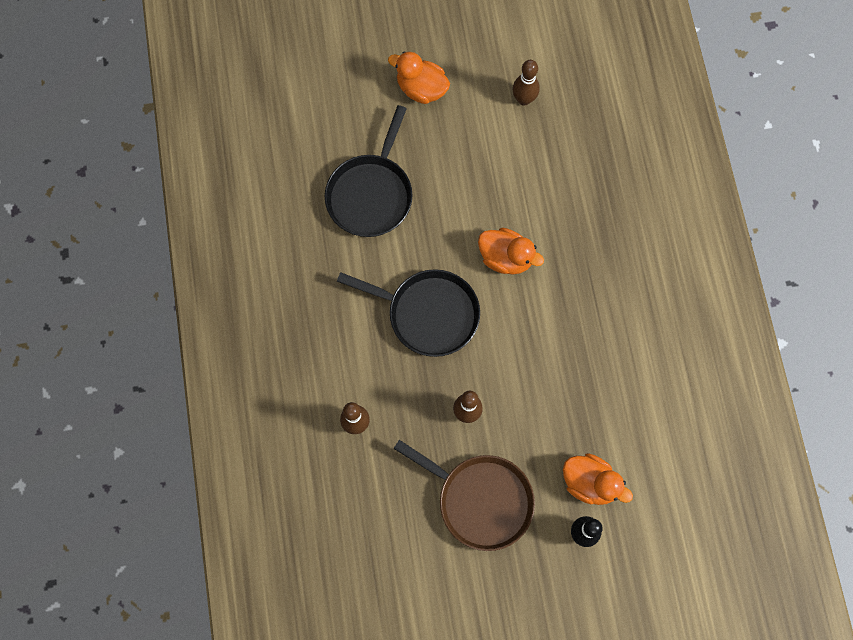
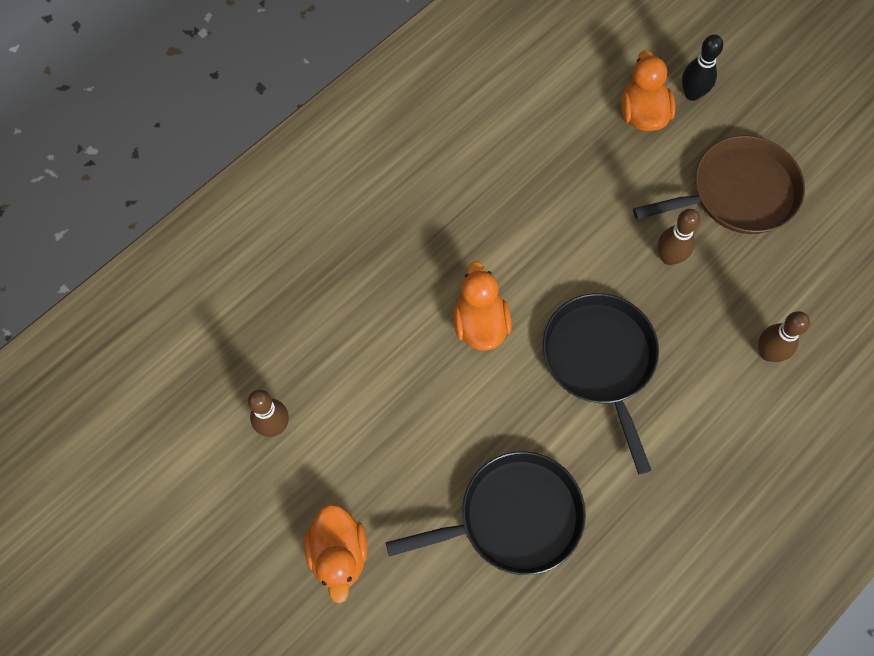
camera: 125 degrees left, 5 degrees down
(480, 500) = (738, 193): brown pan -> brown pan turned 75 degrees clockwise

